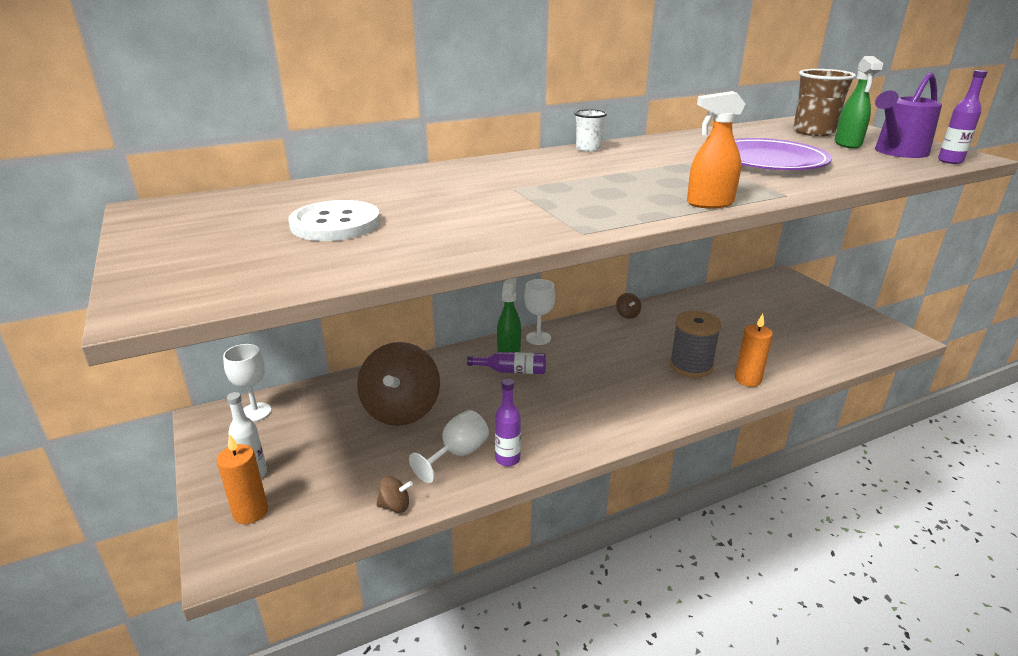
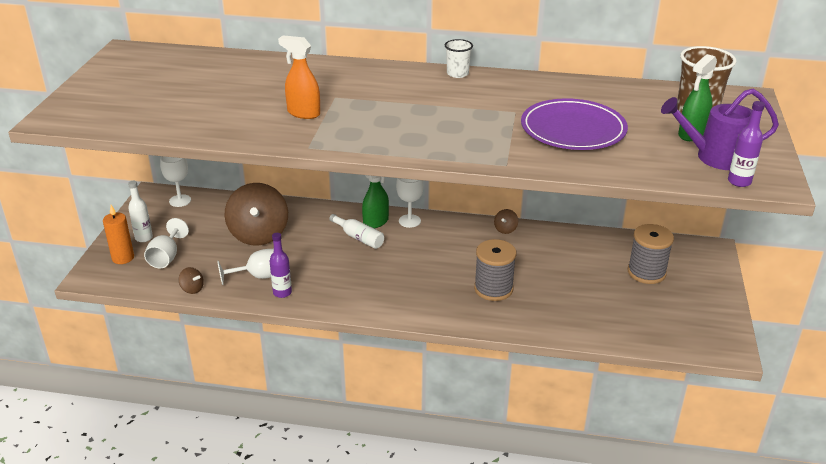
camera: 35 degrees right, 5 degrees up
(314, 483) = (166, 257): none -> white goblet
(335, 224) = (194, 93): white button -> none
(401, 410) = (259, 234): brown spinning top -> brown spinning top turned 45 degrees counterclockwise
(512, 371) = (359, 237): purple bottle -> white bottle
(709, 203) = (433, 153): orange spray bottle -> orange spray bottle (303, 113)
(748, 380) = (522, 318): orange candle -> none
(772, 307) = (646, 272): none -> grey spool

